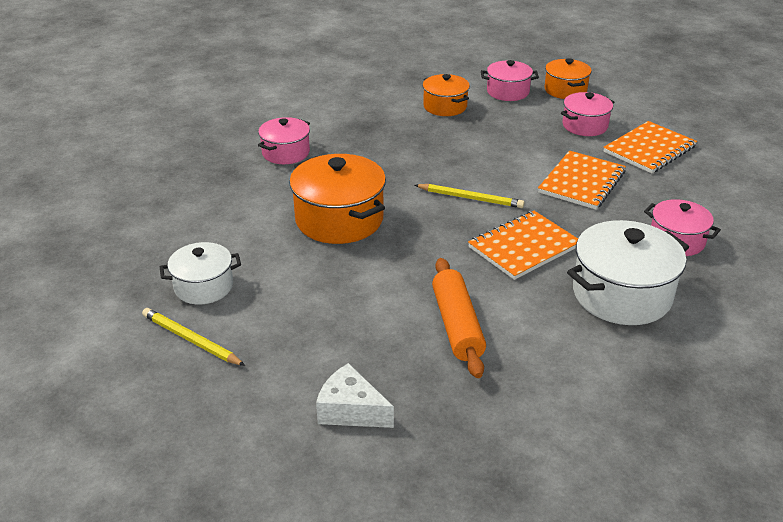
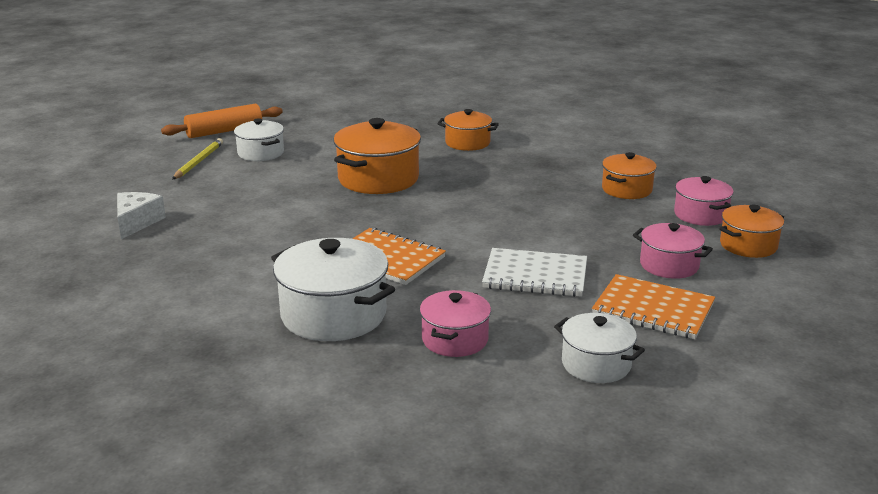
camera: 70 degrees right, 10 degrees down
(286, 153) = (467, 143): pink pot -> orange pot
(457, 325) = (251, 245): orange rolling pin -> orange rolling pin (224, 131)
(470, 198) = (455, 224): yellow pencil -> none
(582, 182) = (535, 275): orange notebook -> white notebook
(721, 190) = (596, 364): none -> white pot

